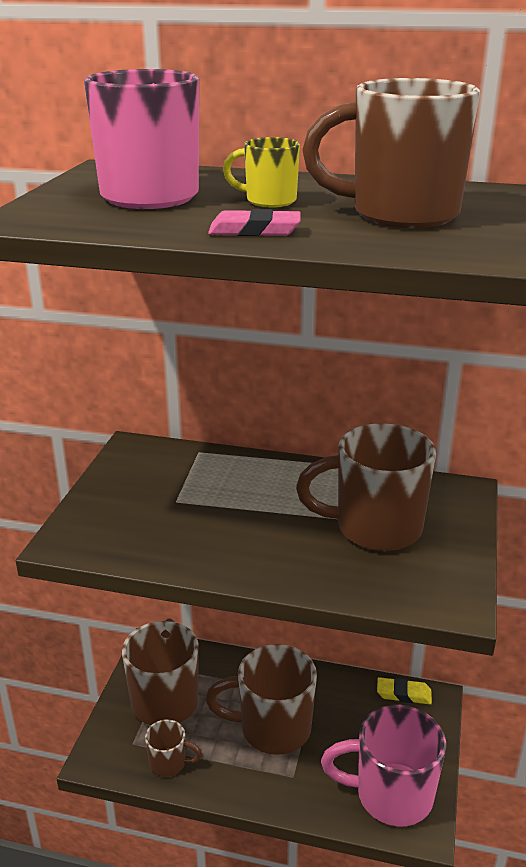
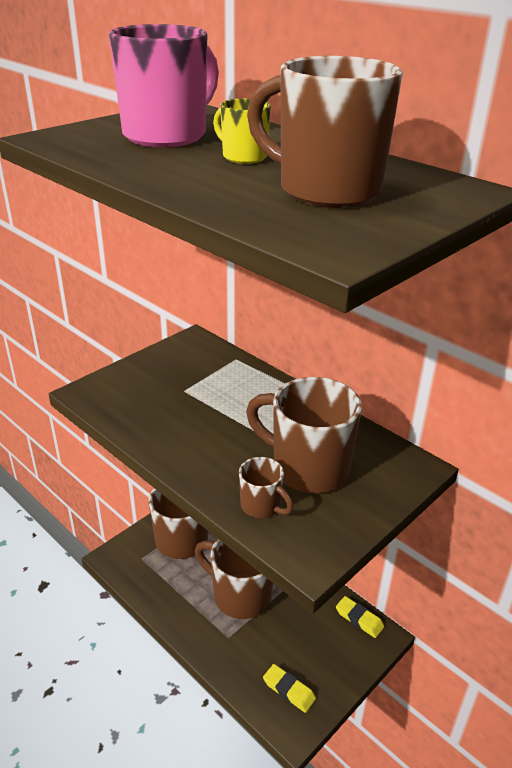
camera: 30 degrees right, 5 degrees up
(169, 763) = (154, 583): brown mug -> brown mug (261, 506)
(254, 230) = (181, 179): pink eraser -> none
(391, 795) = (289, 690): pink mug -> yellow eraser

